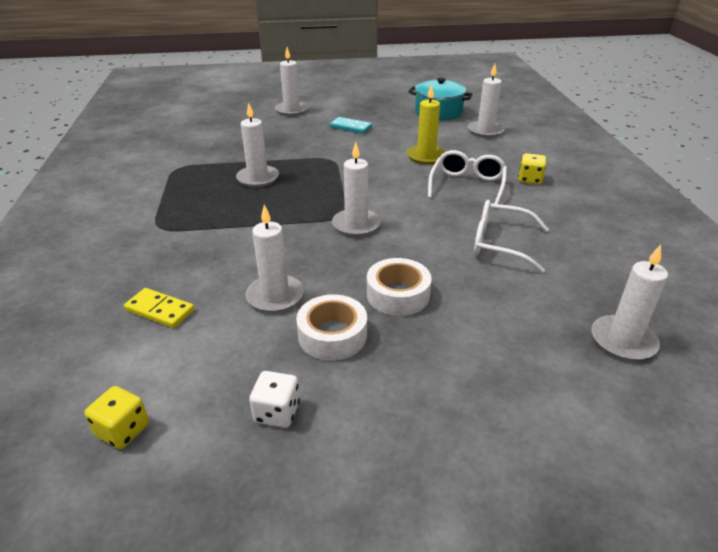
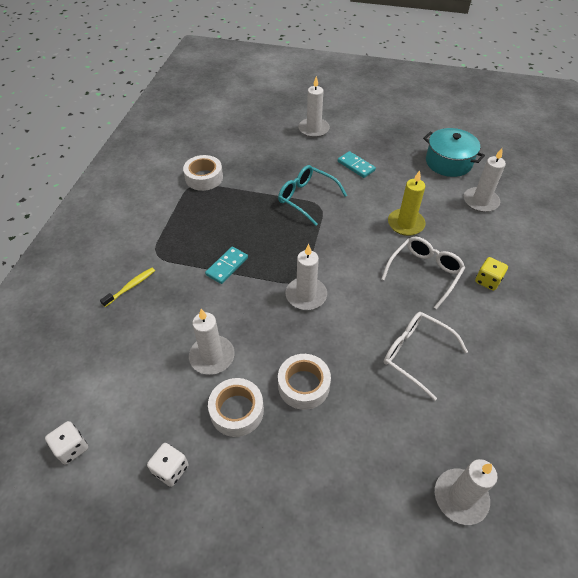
camera: 20 degrees right, 15 degrees up
(123, 430) = (71, 448): yellow dice -> white dice
(139, 260) = (131, 287): none -> yellow toothbrush
(160, 310) = (128, 344): yellow domino -> none
(188, 160) = (204, 178): none -> white tape
(252, 220) = (227, 266): none -> turquoise domino
(258, 178) = (250, 215): white candle -> none
(312, 156) = (306, 198): none -> turquoise glasses

